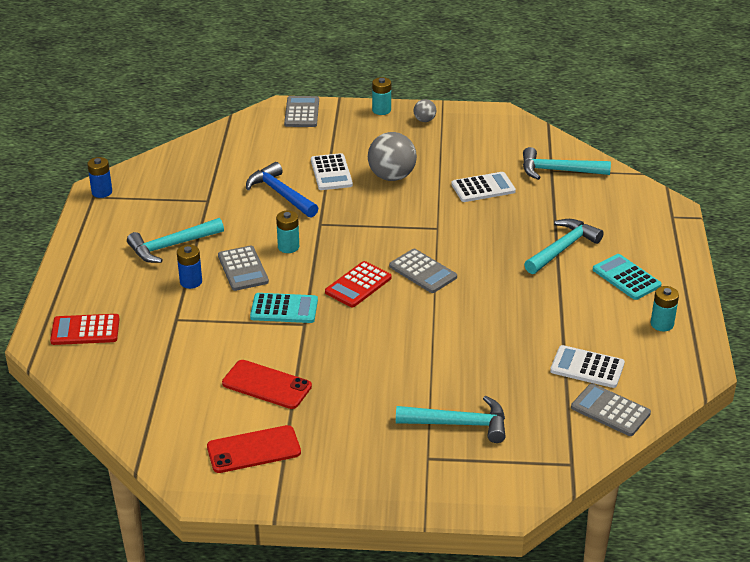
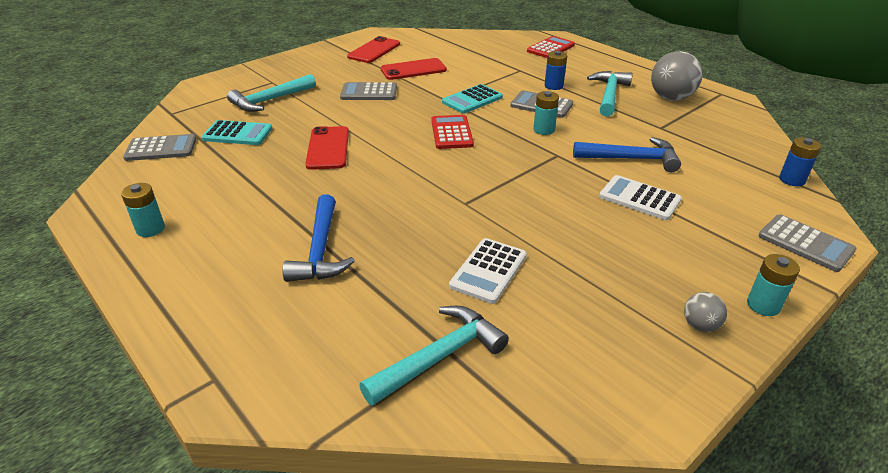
camera: 135 degrees right, 0 degrees up
(102, 192) = (725, 98): blue battery -> blue battery (792, 180)
(391, 176) = (588, 227): grey ball -> grey ball (670, 98)
(423, 272) = (420, 164): grey calculator -> grey calculator (369, 92)
(472, 327) = (328, 148): none -> red phone
(562, 248) = (320, 250): turquoise hammer -> blue hammer
(587, 367) = (202, 165): white calculator -> none
(626, 277) = (221, 256): turquoise calculator -> turquoise calculator (237, 134)

